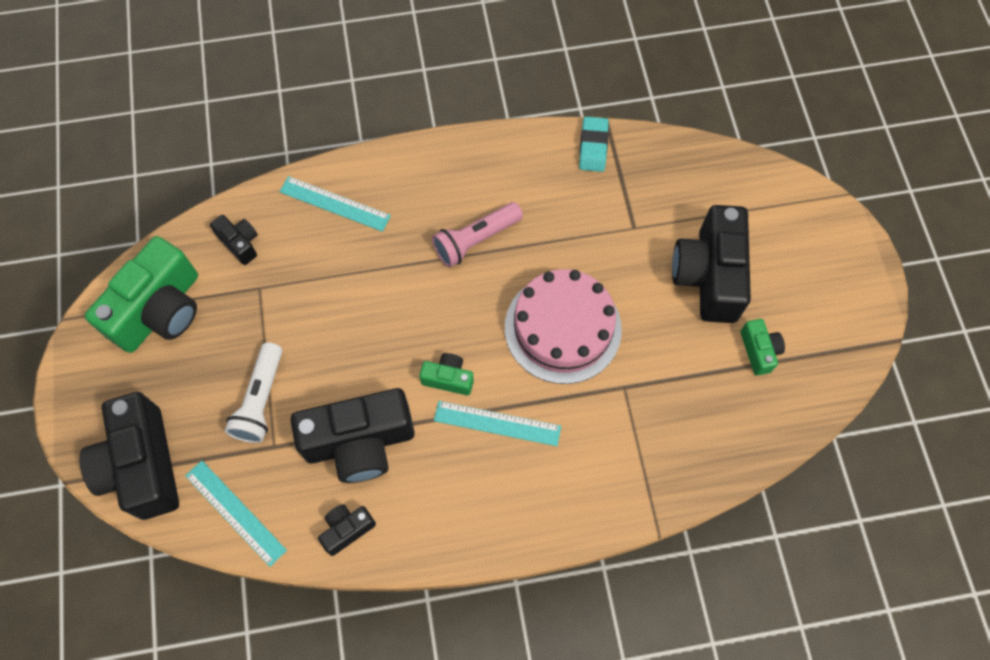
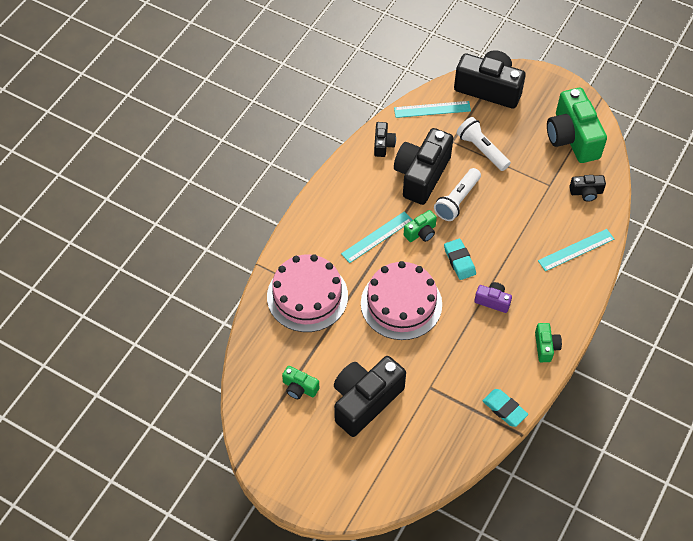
camera: 130 degrees right, 10 degrees down
(366, 372) = (457, 200): none -> white flashlight
(452, 309) = (459, 261): none -> turquoise eraser
(476, 240) = (492, 301): pink flashlight -> purple camera
(487, 156) = (545, 347): none -> green camera
(646, 436) = (307, 296): none -> pink cake
(709, 275) = (365, 401): black camera -> black camera turned 90 degrees counterclockwise

